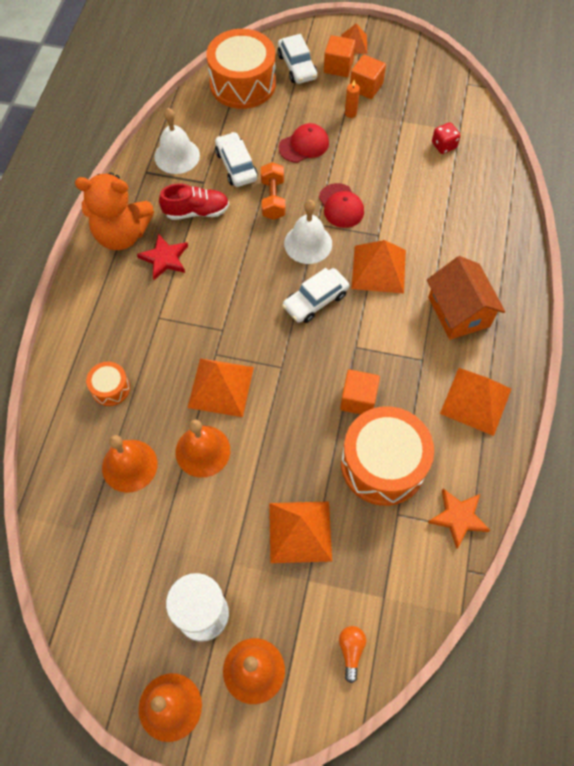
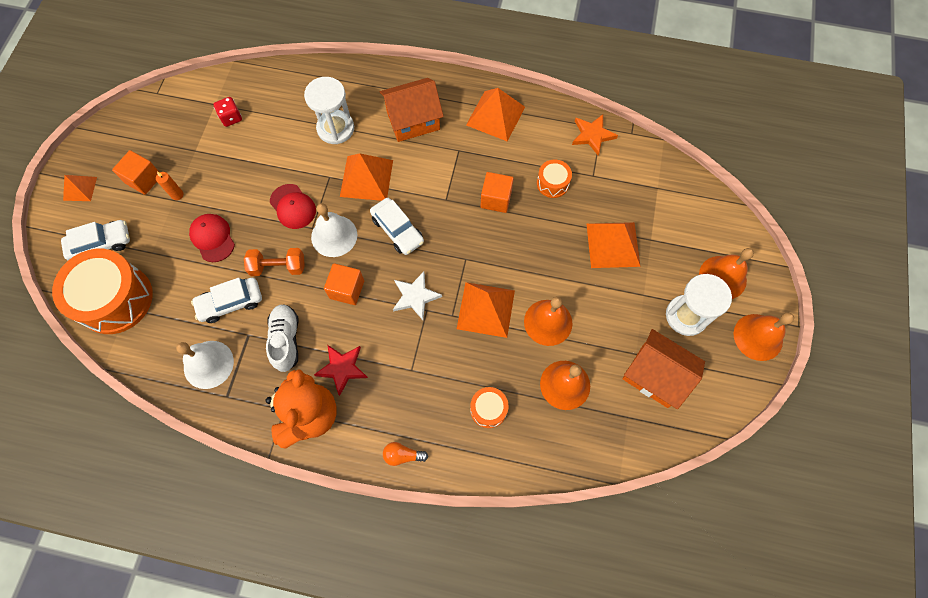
camera: 90 degrees left, 5 degrees up
(131, 567) = (655, 375): none -> orange house
(196, 211) = (286, 340): red shoe -> white shoe
(238, 319) = (415, 296): none -> white star
(338, 66) = (110, 204): orange cube -> orange cube (347, 289)
(341, 206) = (293, 206): red cap -> red cap turned 75 degrees clockwise
(351, 651) = (699, 211): orange light bulb -> orange light bulb (403, 455)
(383, 464) = (552, 183): orange drum -> orange drum, size x0.47
(440, 237) = (335, 128): none -> white hourglass

